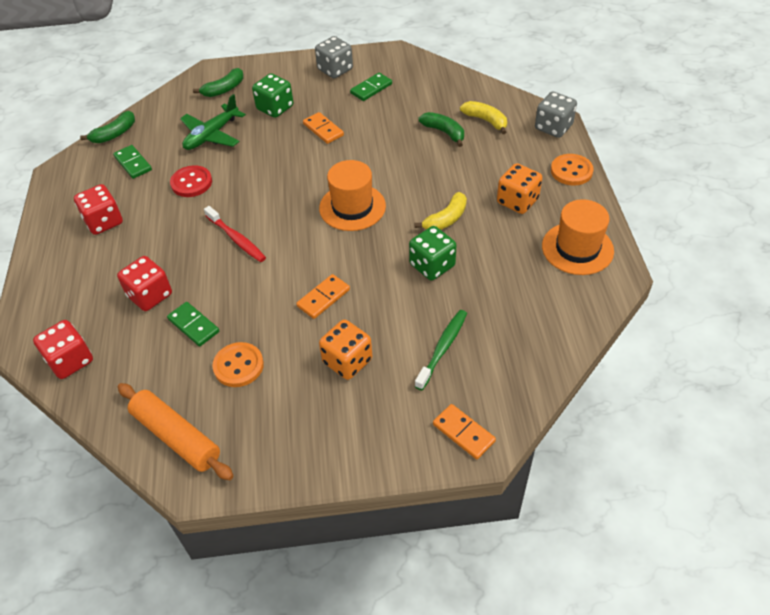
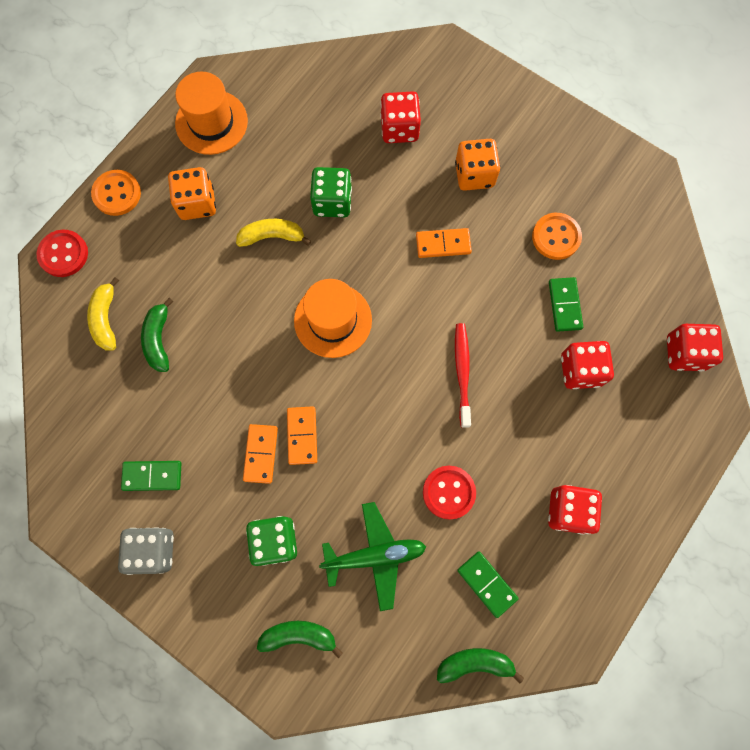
camera: 140 degrees left, 25 degrees up
(133, 163) = (487, 584): green domino -> green domino turned 45 degrees counterclockwise
(176, 436) = (640, 215): orange rolling pin -> none
(442, 348) = (399, 129): green toothbrush -> red dice
(463, 433) = (447, 64): orange domino -> orange domino (302, 436)
(553, 127) = (63, 254): grey dice -> red button

